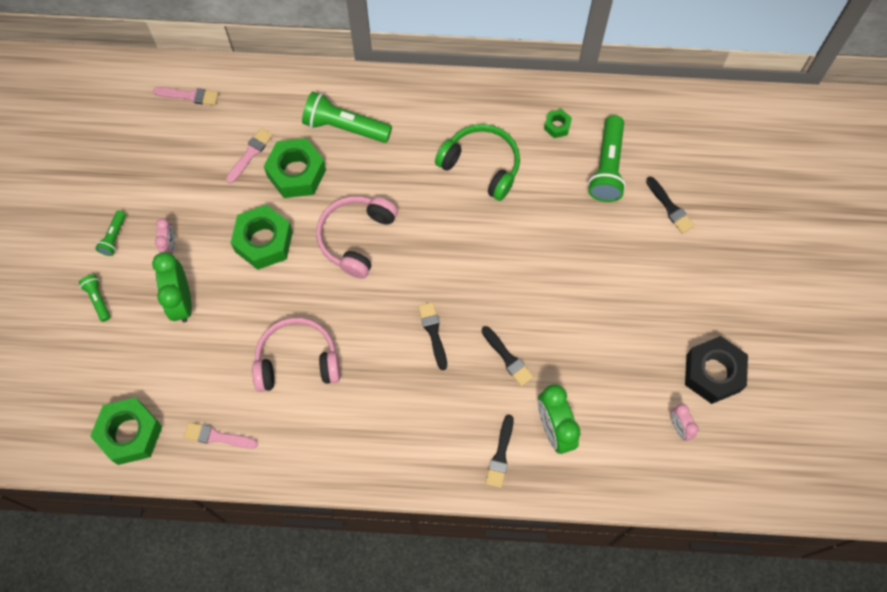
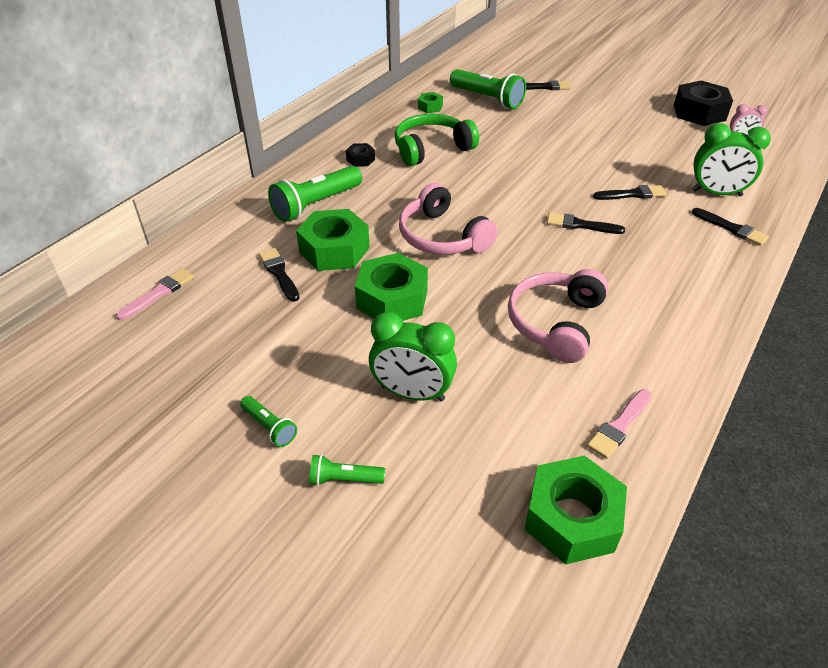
camera: 60 degrees left, 25 degrees down
(170, 246) = (330, 377): pink clock -> none
(250, 154) = (279, 273): pink brush -> black brush
(429, 120) = (360, 159): none -> black nut

